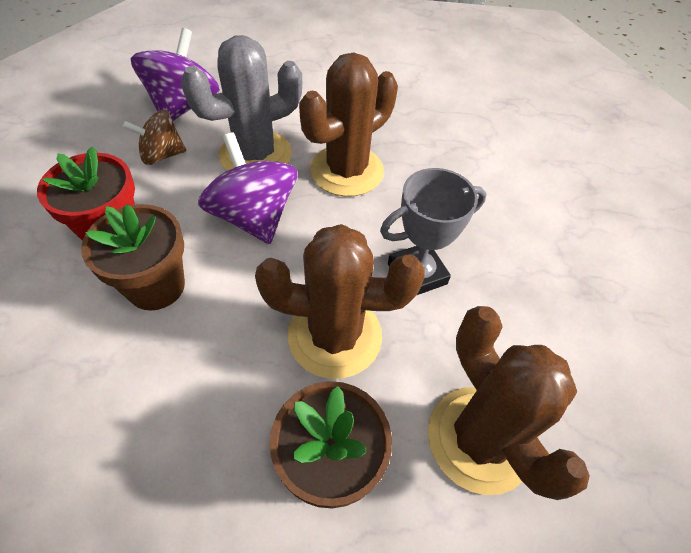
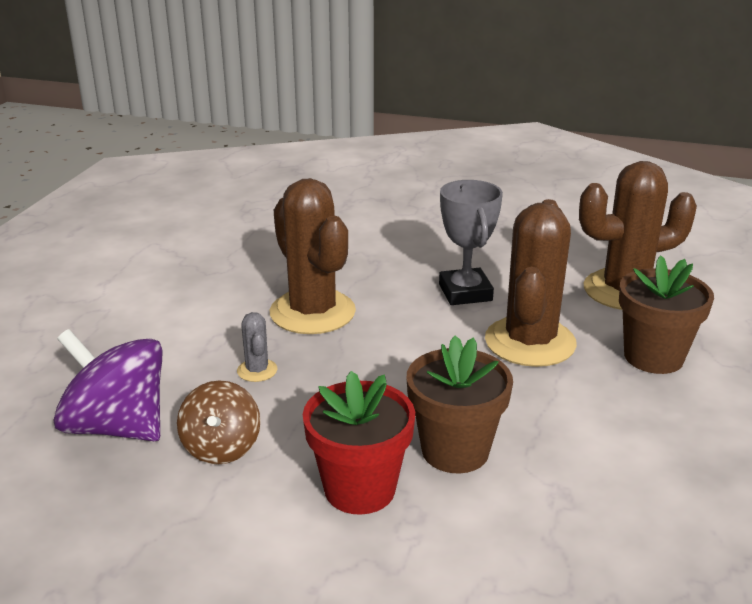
camera: 75 degrees left, 25 degrees down
(253, 216) = (364, 378): purple spinning top -> none
(255, 155) = (257, 370): grey cactus -> grey cactus, size x0.42

